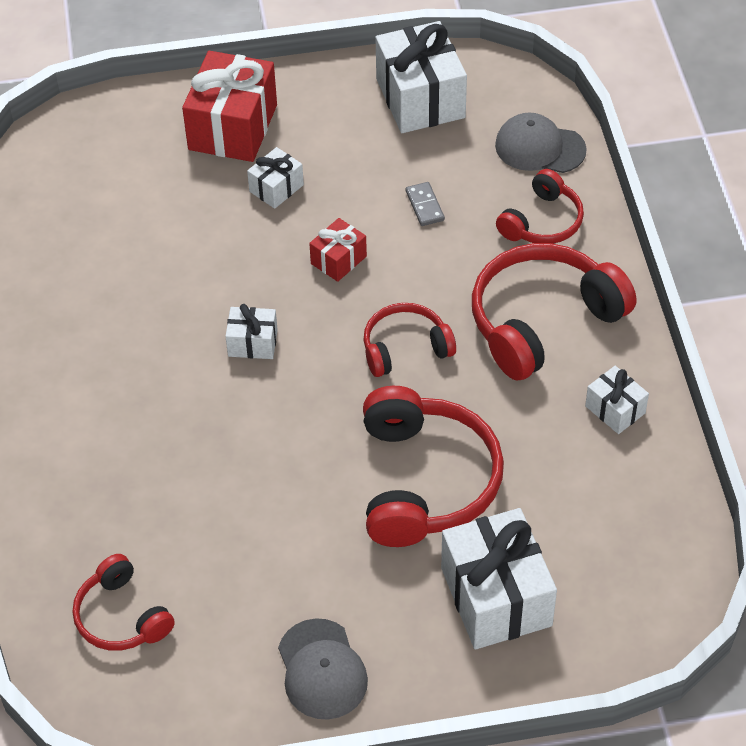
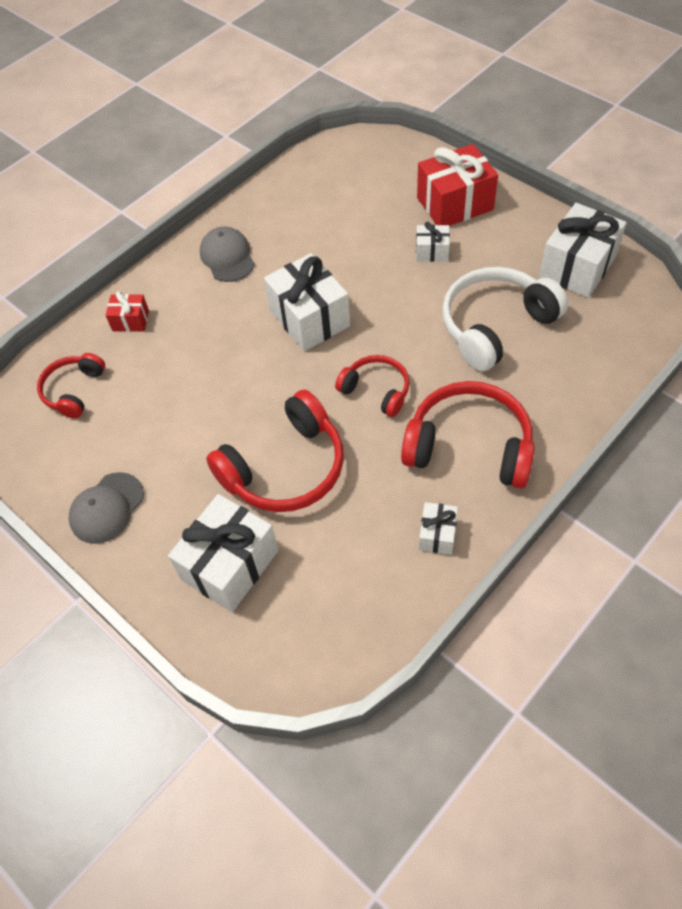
camera: 55 degrees right, 5 degrees up
(252, 343) = (309, 318): white gift -> white gift, size x1.98
(338, 260) = (409, 314): red gift -> red gift (130, 321)
(425, 206) = (495, 326): grey domino -> white headphones
(539, 147) = (609, 350): grey cap -> grey cap (227, 257)
(542, 221) = (550, 392): red headphones -> none

